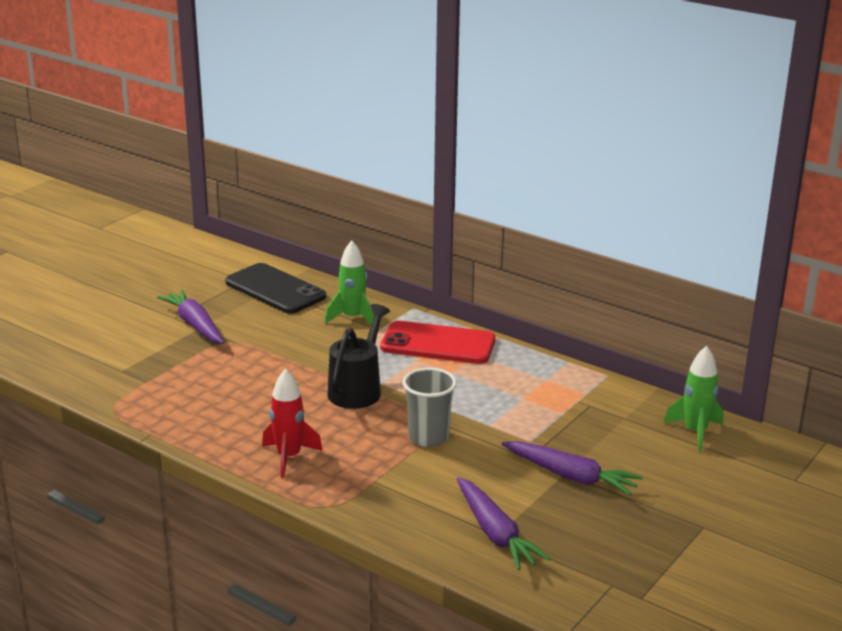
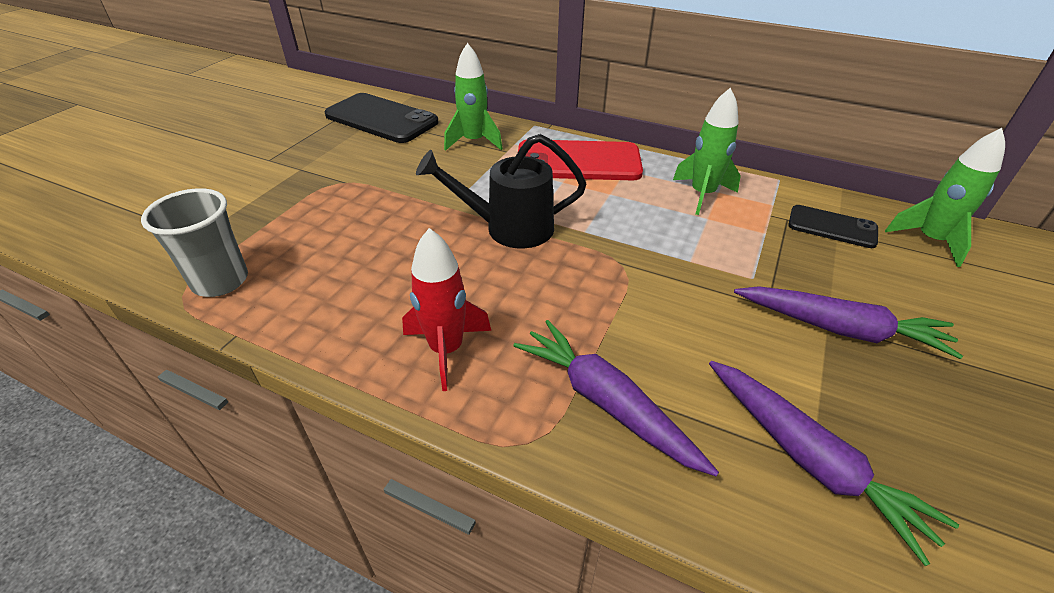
camera: 10 degrees left, 15 degrees up
(195, 325) = (294, 166): purple carrot -> purple carrot (606, 402)
(358, 389) = (508, 228): black watering can -> black watering can turned 105 degrees counterclockwise
(428, 437) = (624, 289): grey cup -> grey cup (220, 281)
(530, 380) = (702, 194): none -> green rocket
(622, 415) = (832, 227): none -> black phone

